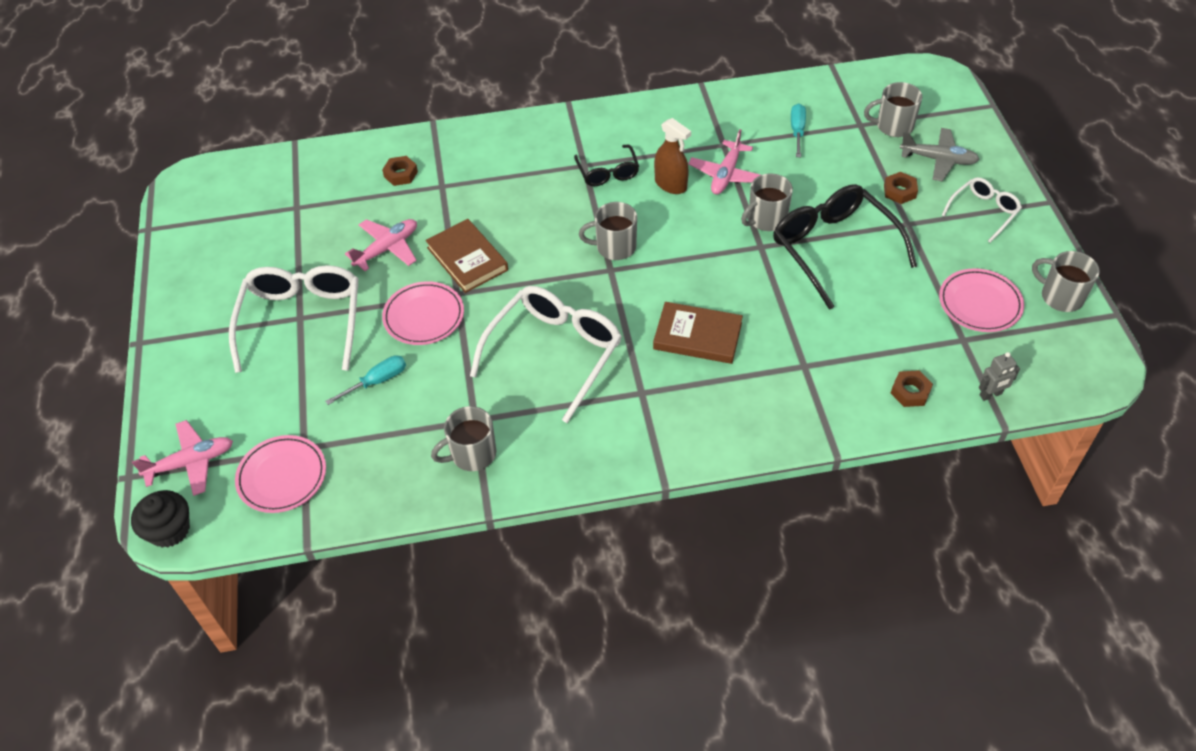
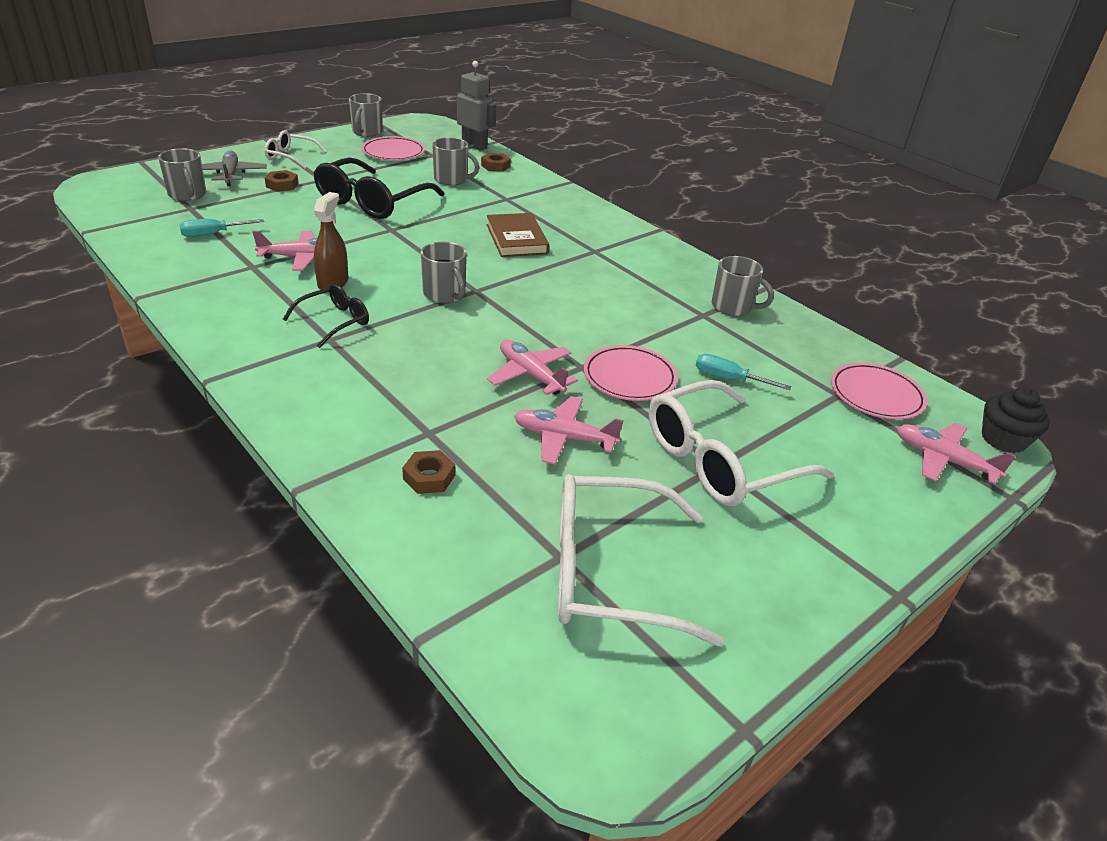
camera: 125 degrees left, 15 degrees down
(467, 259) = (531, 375): brown book -> pink plane
(554, 353) = (597, 295): white glasses -> white glasses (609, 572)
(766, 219) = (354, 231): grey mug -> grey mug (452, 179)
(991, 395) = (474, 146): grey robot -> grey robot, size x1.74

